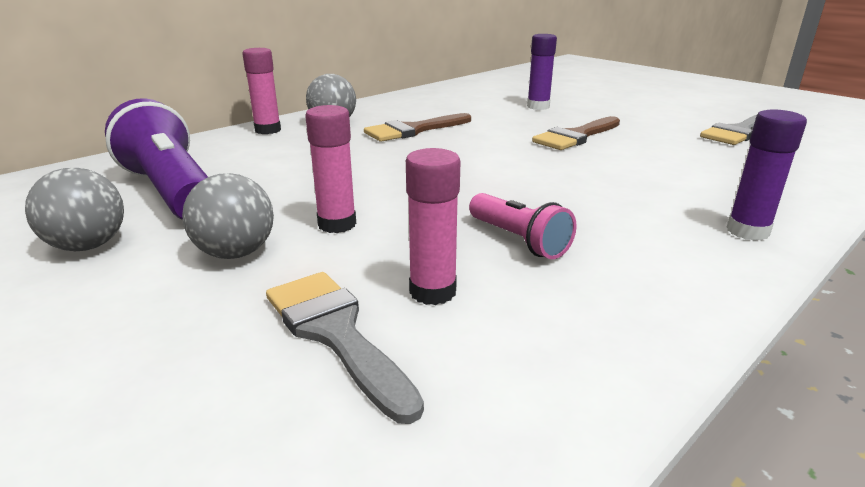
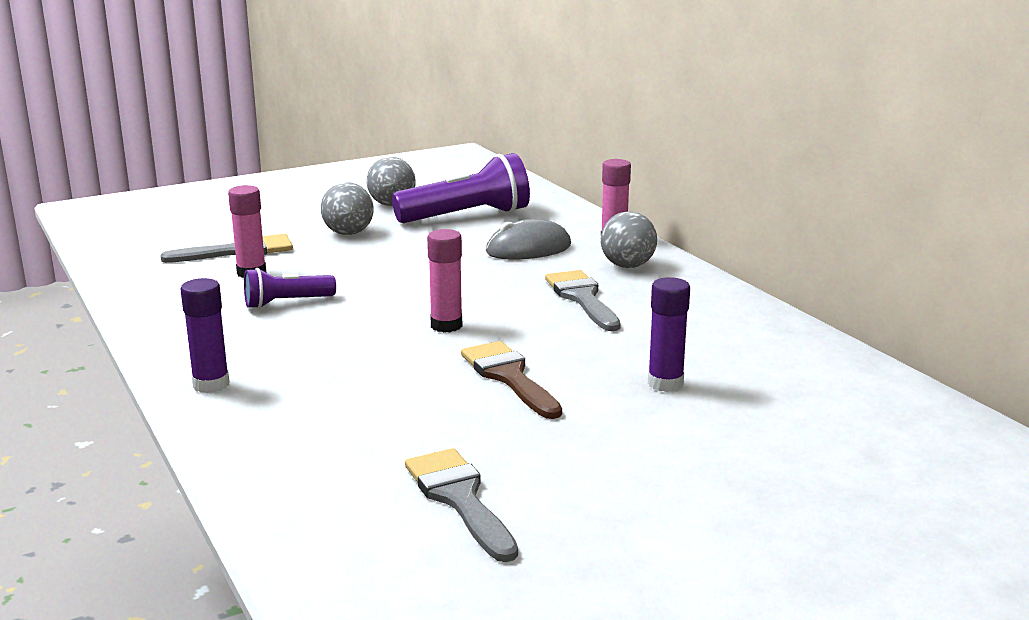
camera: 105 degrees right, 5 degrees down
(294, 155) = (528, 249): none -> grey mouse
(337, 224) = (365, 257): pink glue stick -> pink glue stick (446, 326)
(414, 130) = (582, 298): brown brush -> grey brush
(518, 240) = (286, 303): pink flashlight -> purple flashlight

